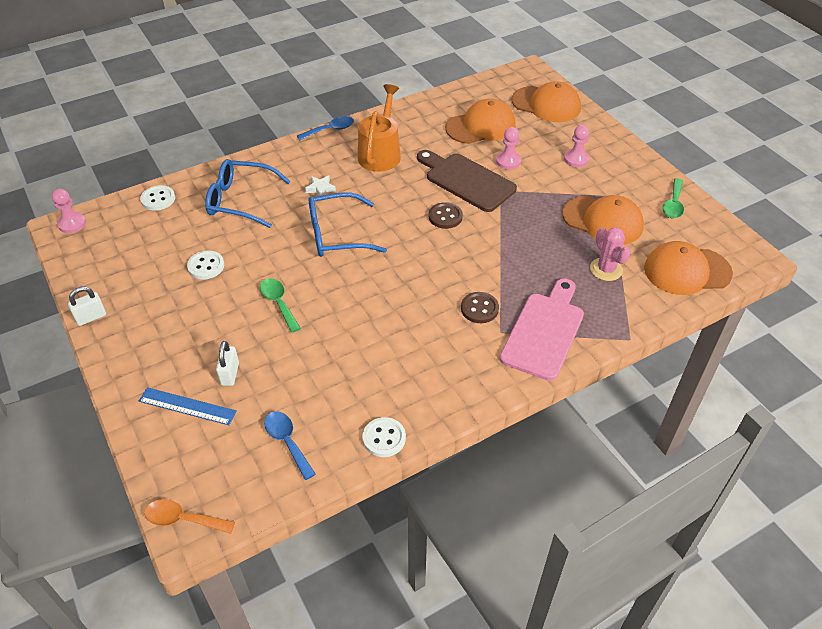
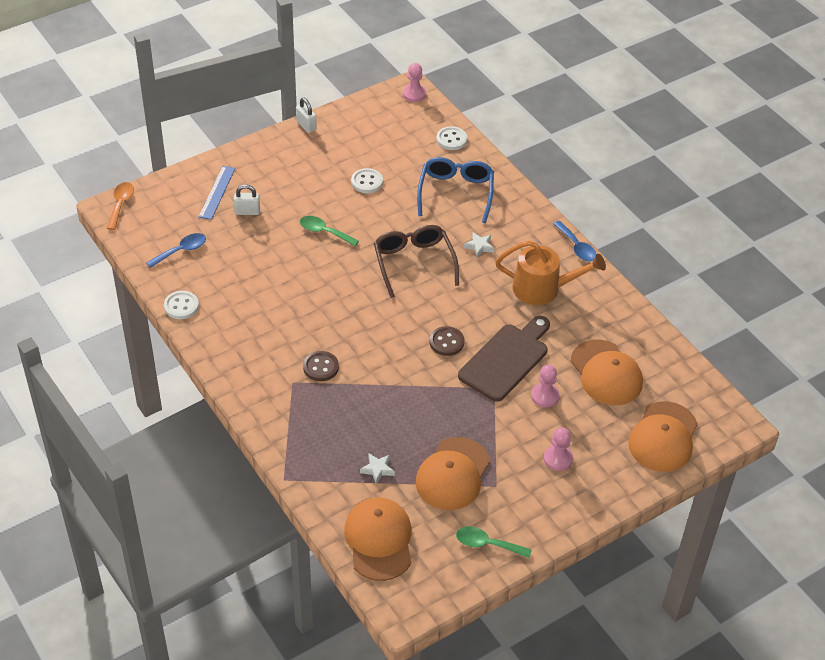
camera: 85 degrees right, 0 degrees up
(278, 303) = (324, 232): green spoon -> green spoon turned 120 degrees counterclockwise
(338, 234) = (414, 264): blue glasses -> brown glasses
(544, 332) = (292, 414): pink cutting board -> none
(606, 269) = (377, 469): pink cactus -> white star

